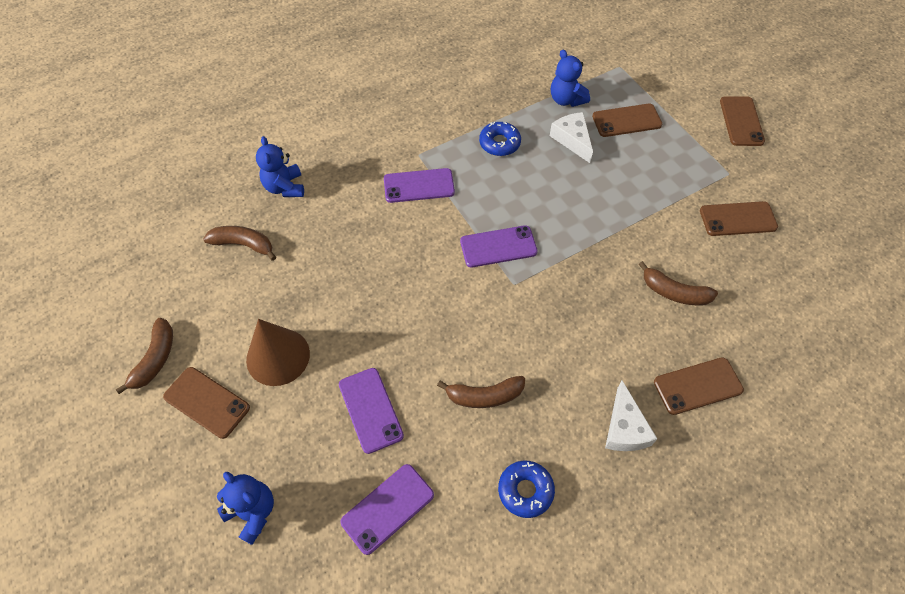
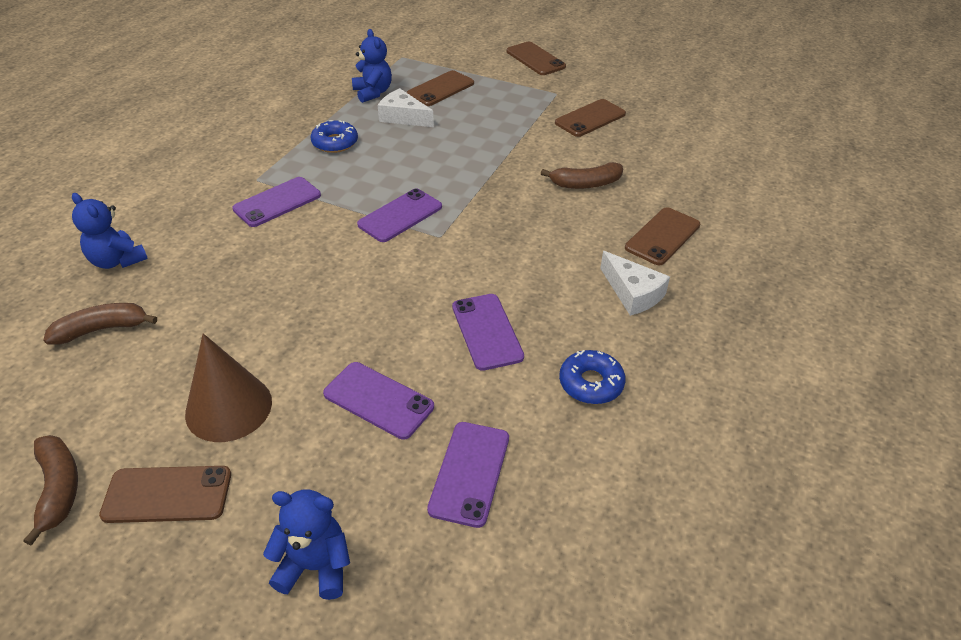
camera: 35 degrees left, 15 degrees down
(484, 396) = (487, 331): brown banana -> purple phone
(566, 99) = (373, 93): blue teddy bear -> blue teddy bear turned 135 degrees counterclockwise

